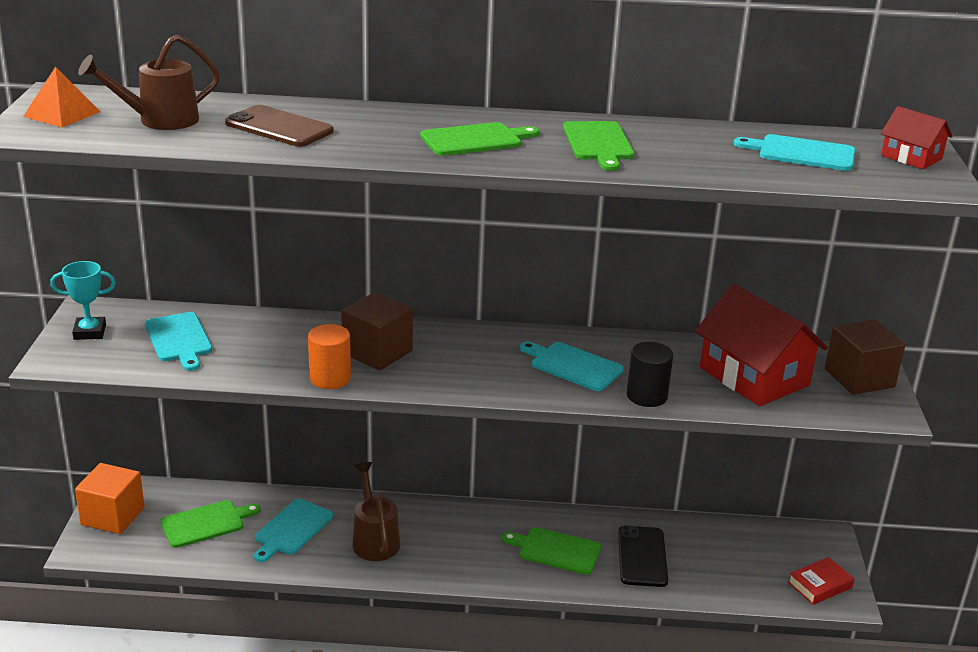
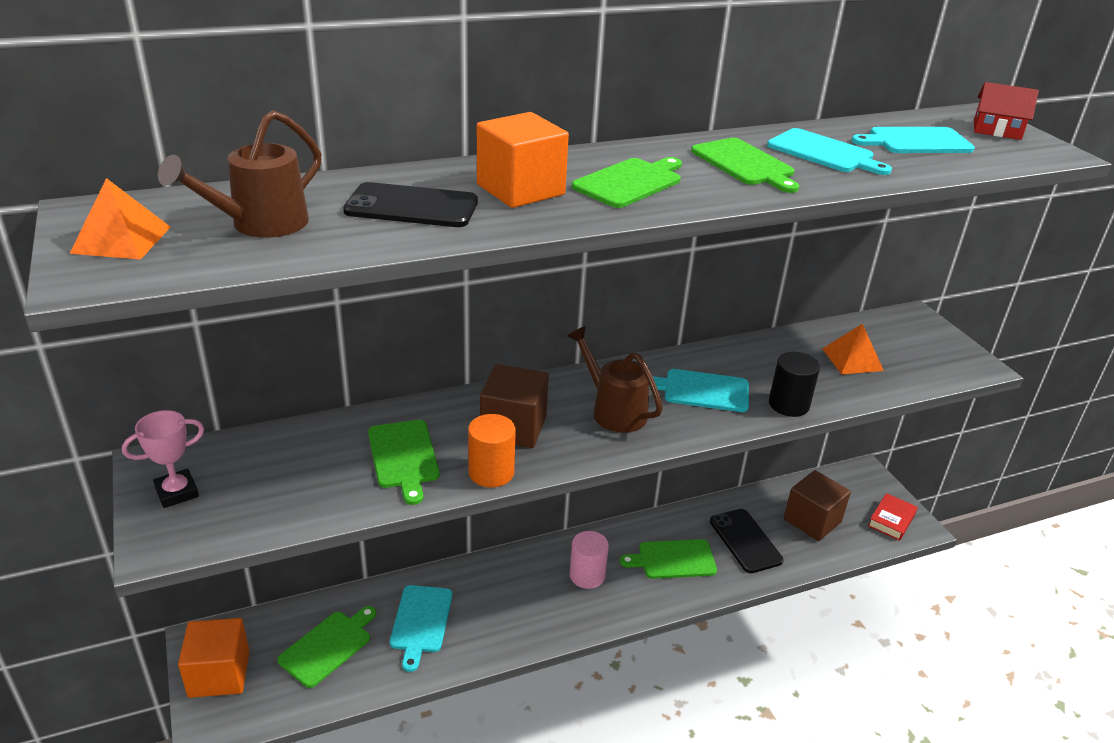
camera: 25 degrees left, 5 degrees up
(90, 332) = (177, 492): turquoise trophy -> pink trophy
(179, 339) = (291, 472): turquoise cutting board -> turquoise cutting board (824, 152)
(271, 351) = (404, 457): none -> green cutting board
(279, 127) = (412, 206): brown phone -> black phone
(374, 539) = (507, 605): brown watering can -> brown watering can (613, 410)
(377, 130) = (520, 190): none -> orange cube
(463, 538) = (587, 575): none -> pink cylinder
(754, 376) = (852, 359): red house -> orange pyramid
(859, 378) = (927, 338): brown cube -> brown cube (812, 520)

